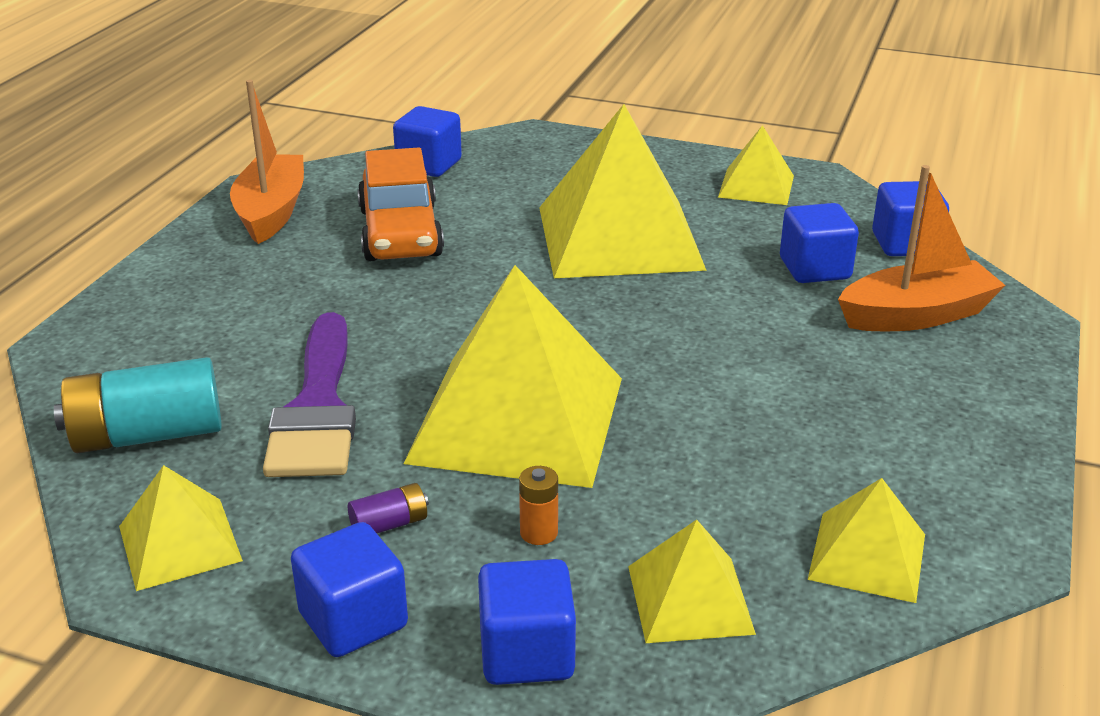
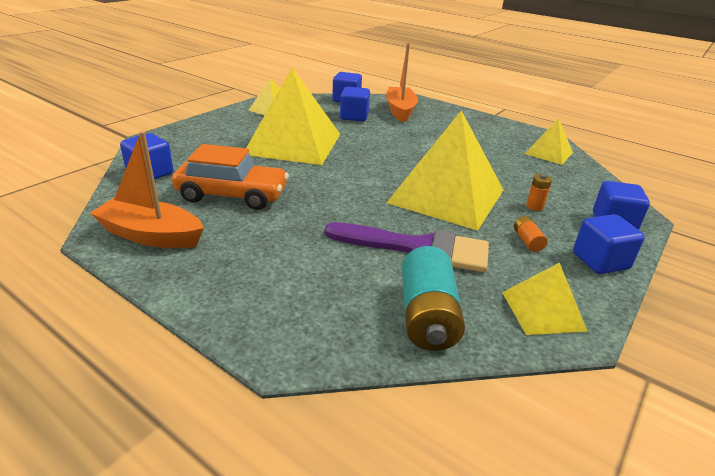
camera: 75 degrees left, 0 degrees up
(389, 524) = (527, 241): purple battery -> orange battery
(689, 599) = (575, 186): yellow pyramid -> none

